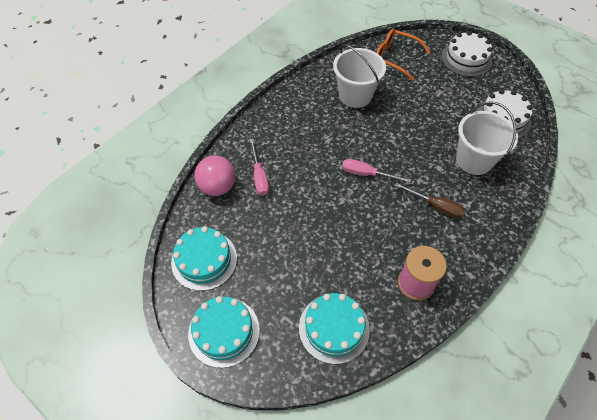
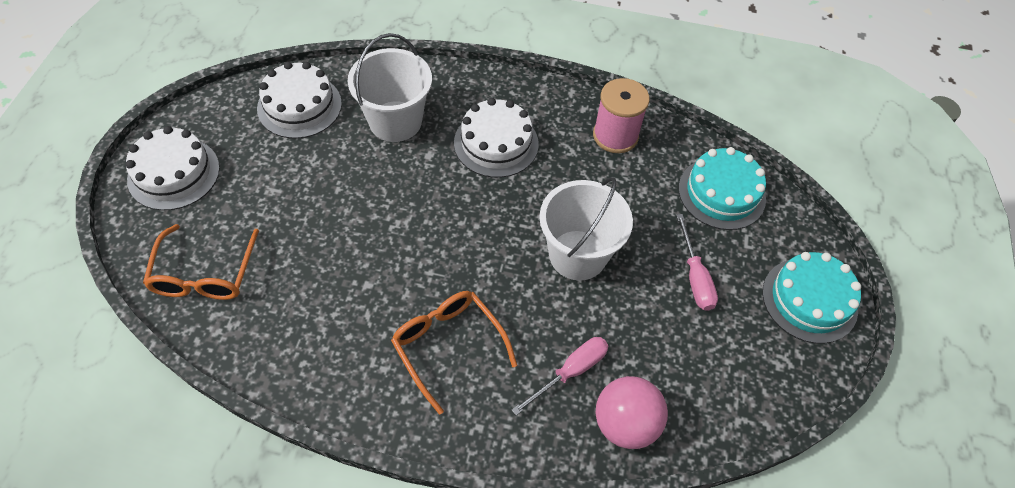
camera: 120 degrees left, 0 degrees up
(204, 260) = (745, 374): turquoise cake -> none
(304, 132) = (448, 346): none -> orange glasses
(355, 95) = (328, 303): white bucket -> white bucket (577, 255)
(366, 174) = (486, 233): pink screwdriver -> pink screwdriver (695, 277)
(435, 206) = (496, 143): brown screwdriver -> white cake

